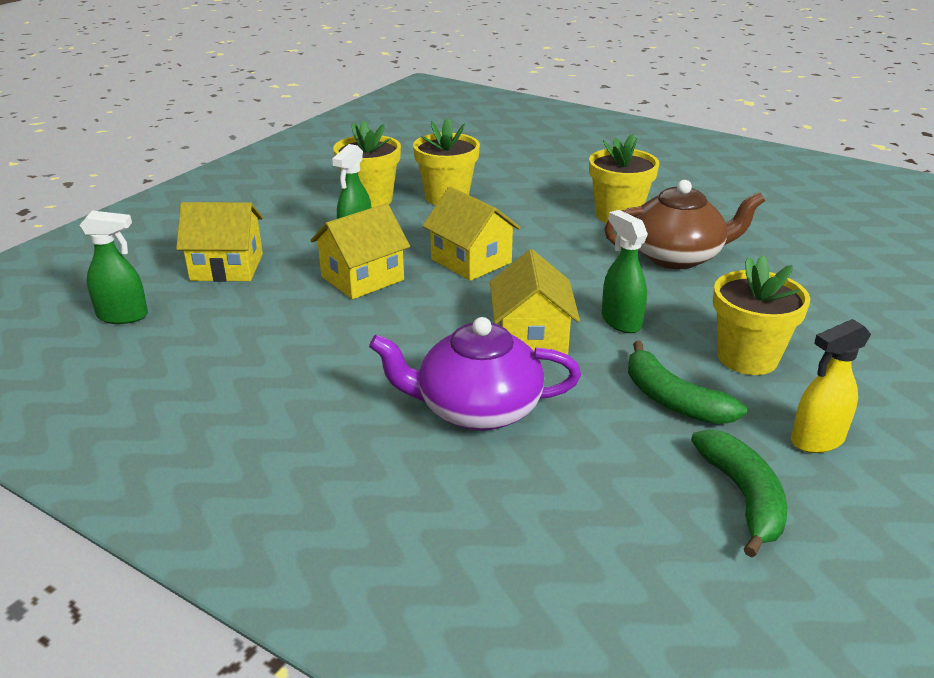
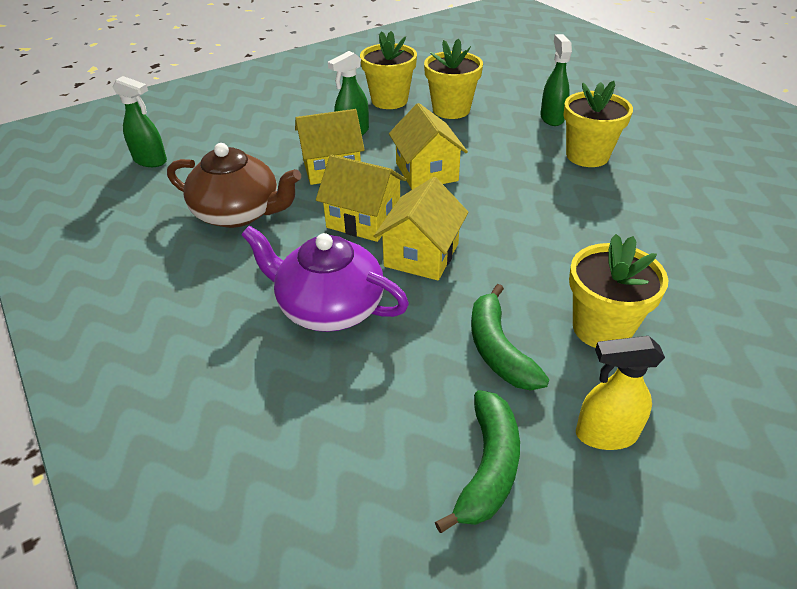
camera: 25 degrees right, 10 degrees up
(227, 267) = (245, 137): yellow house -> yellow house (363, 219)
(621, 321) = (510, 259): green spray bottle -> green spray bottle (551, 118)
(677, 256) = (612, 208): brown teapot -> brown teapot (239, 213)

